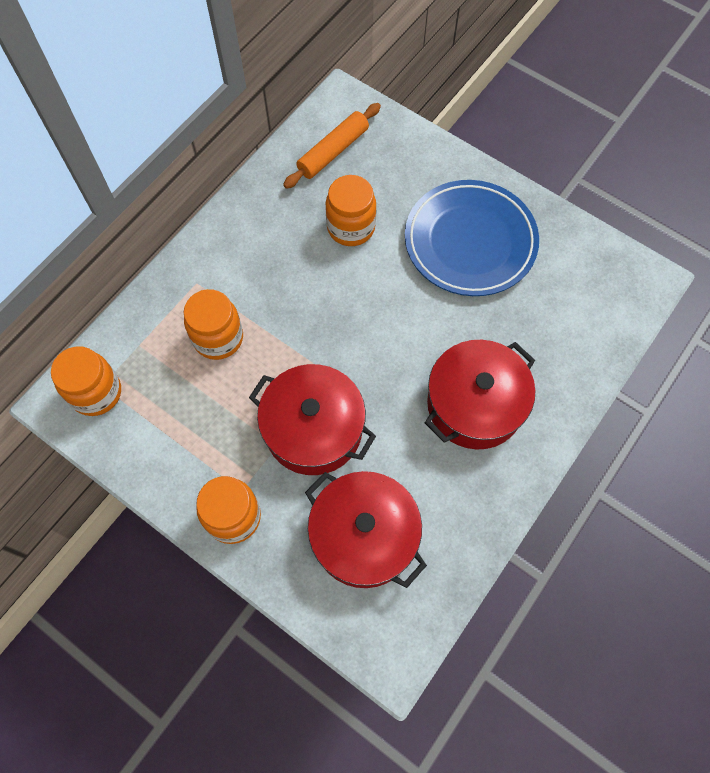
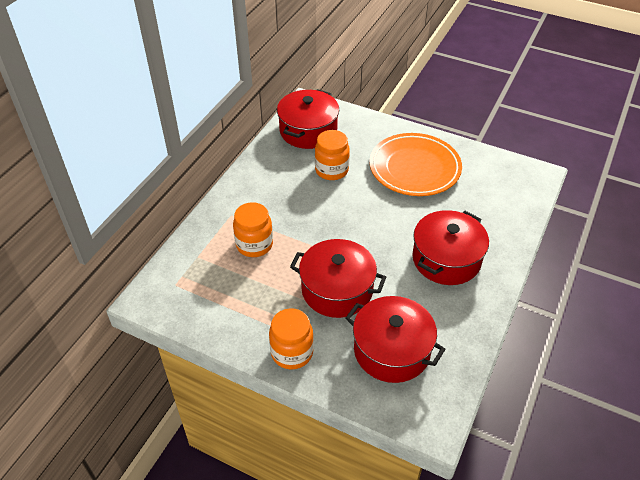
camera: 10 degrees left, 20 degrees down
(96, 393) = (171, 290): orange jar -> none
(333, 151) = (308, 131): orange rolling pin -> red pot
(470, 242) = (414, 168): blue plate -> orange plate

